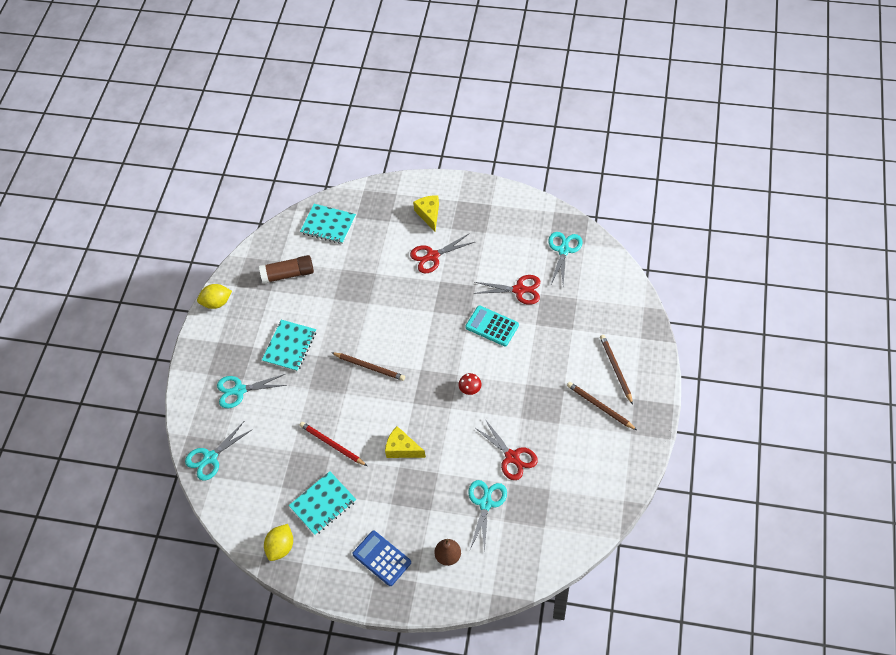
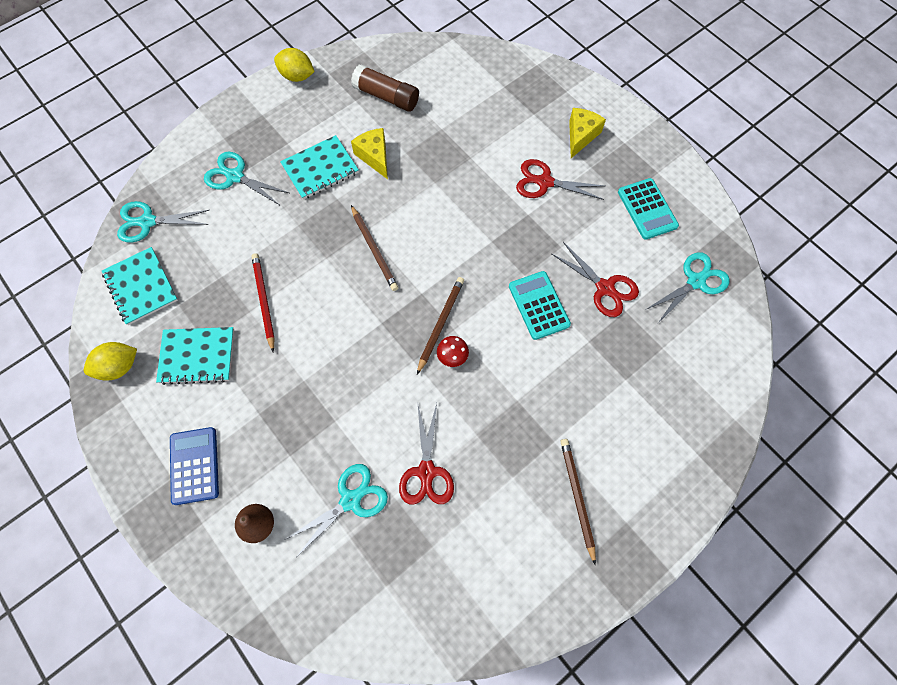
camera: 35 degrees right, 10 degrees up
(328, 225) = (470, 75): turquoise notebook -> turquoise notebook (141, 287)
(402, 449) = (325, 363): yellow cheese -> yellow cheese (375, 157)
(503, 230) = (647, 209): none -> turquoise calculator
(615, 369) = (635, 468): brown pencil -> brown pencil (440, 324)

